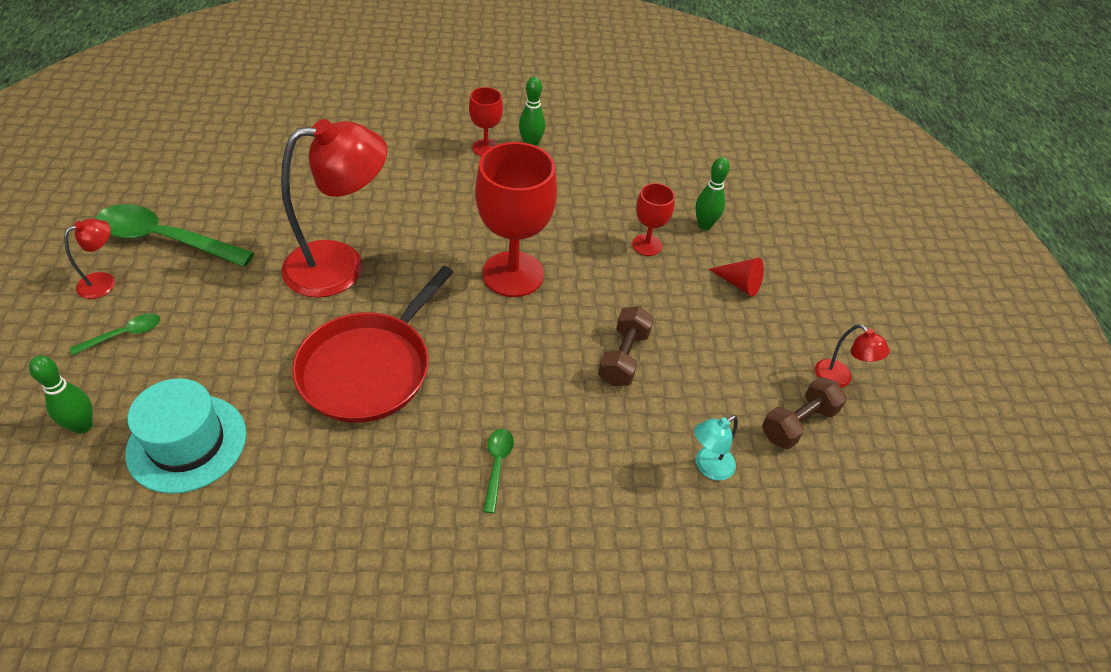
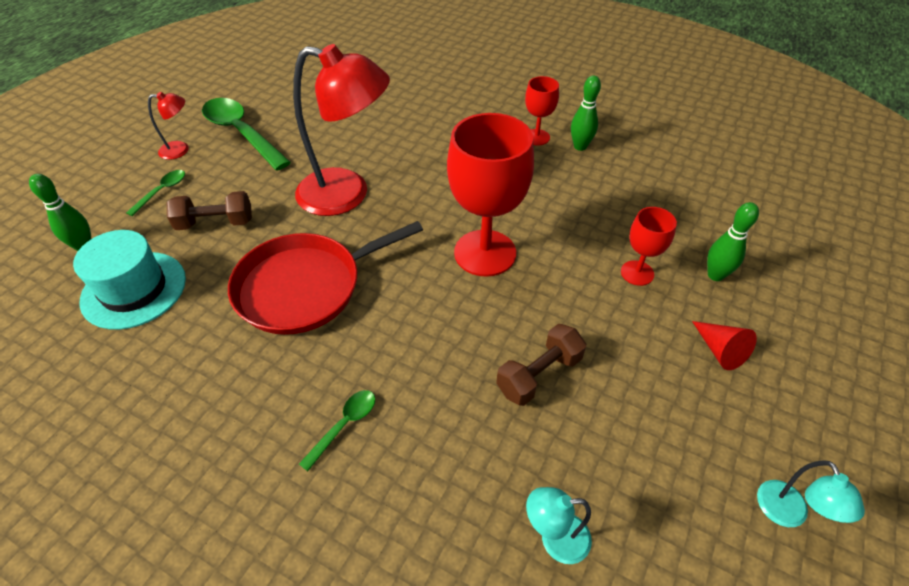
camera: 35 degrees right, 0 degrees up
(124, 334) = (162, 191): green spoon -> green spoon turned 60 degrees counterclockwise
(798, 423) = (699, 542): brown dumbbell -> brown dumbbell (215, 223)
(839, 379) = (787, 514): red lamp -> turquoise lamp

